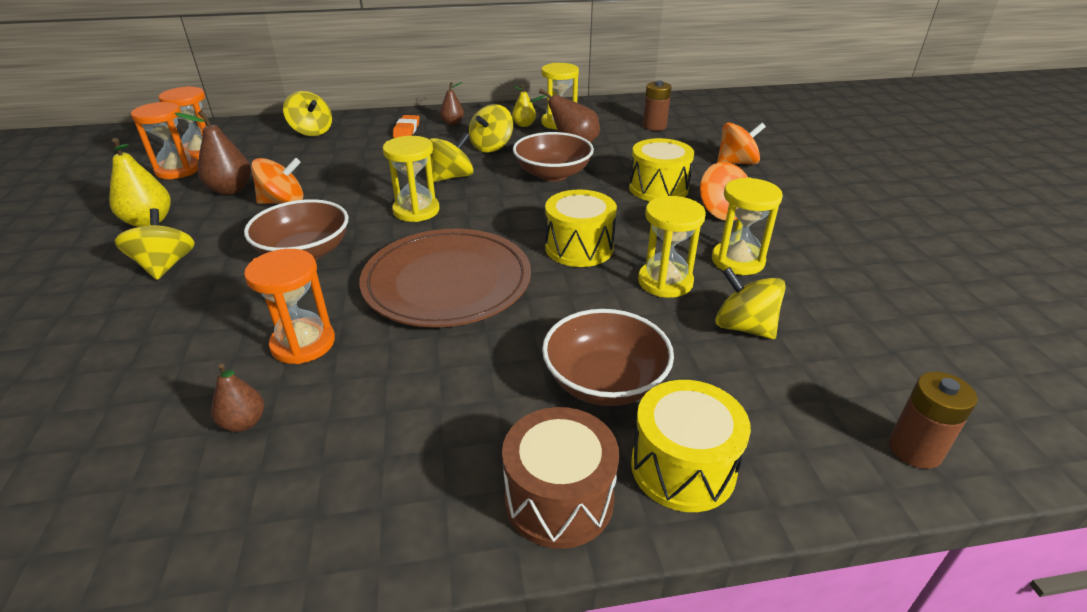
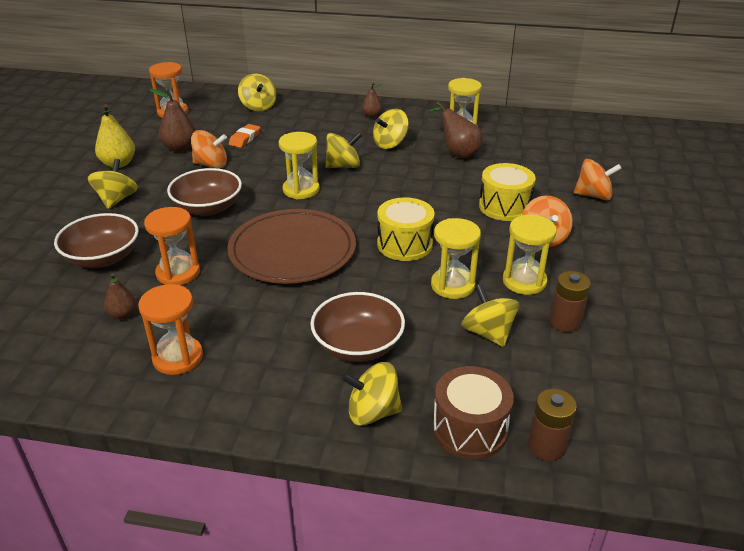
camera: 20 degrees right, 0 degrees up
(178, 170) = (151, 125): orange hourglass -> orange hourglass (178, 358)
(406, 130) = (331, 117): orange eraser -> orange eraser (245, 139)
(524, 125) = (429, 127): yellow pear -> none
(552, 174) = (424, 177): brown bowl -> brown bowl (103, 258)
(559, 499) = (282, 408): brown drum -> brown drum (469, 429)
(654, 126) = (544, 147): brown battery -> brown battery (565, 322)
(683, 467) = (372, 412): yellow drum -> yellow spinning top

